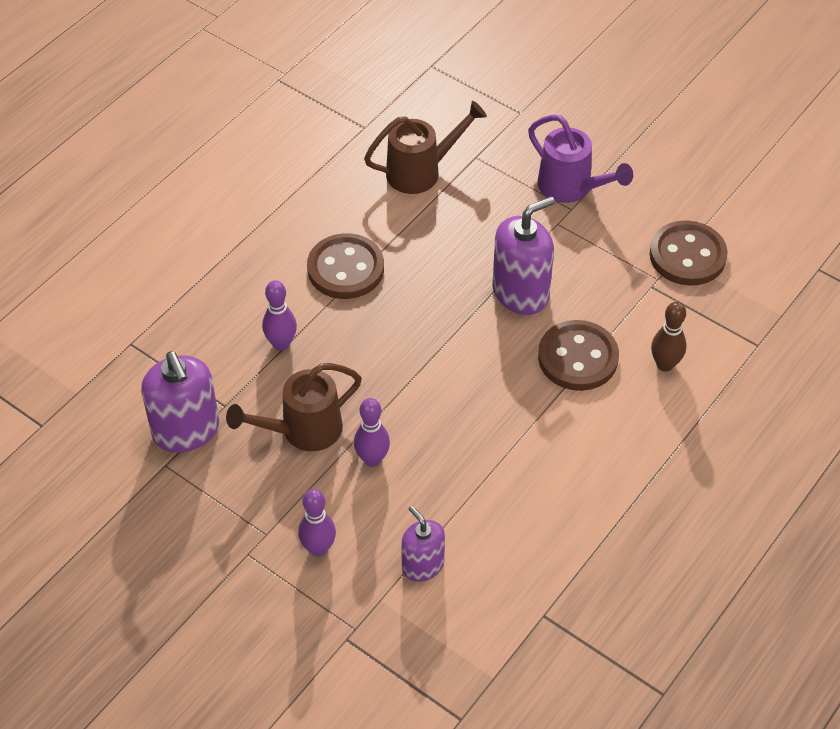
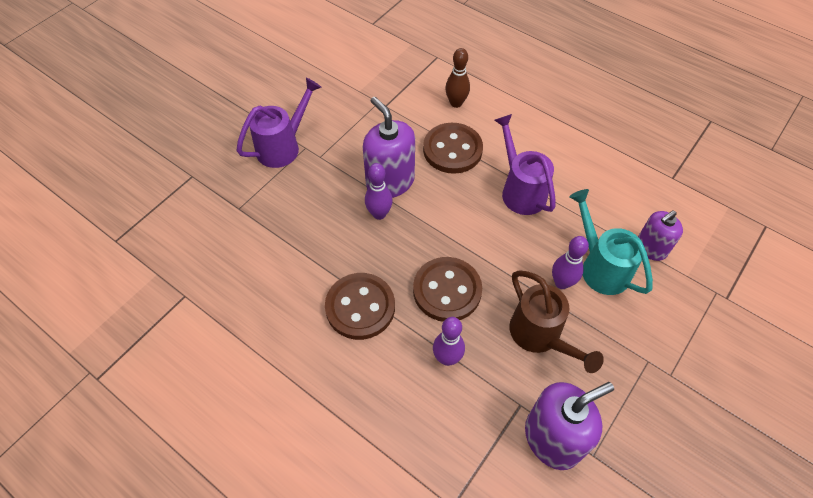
camera: 90 degrees left, 5 degrees up
(318, 548) = (653, 320): purple bowling pin -> purple bowling pin (379, 214)
(394, 503) = (600, 267): none -> turquoise watering can
(421, 172) = (250, 249): brown watering can -> none
(512, 428) = (520, 190): none -> purple watering can
(687, 256) = (357, 85): brown button -> brown button (447, 290)

